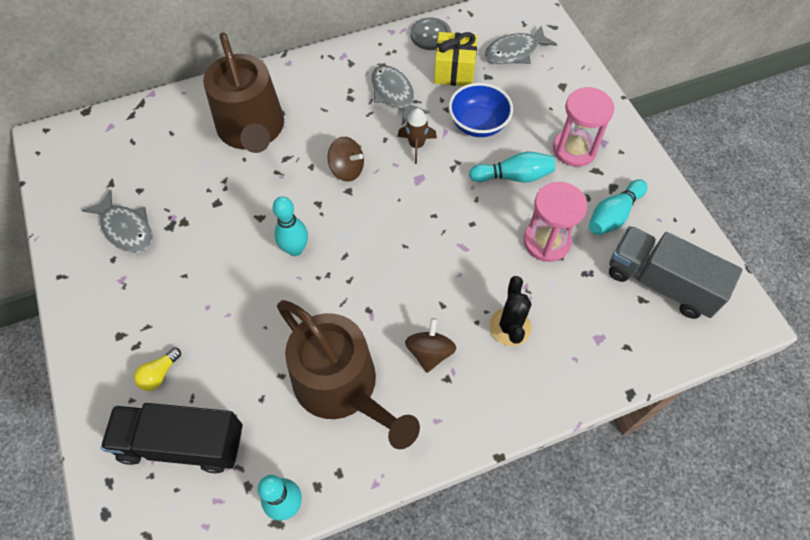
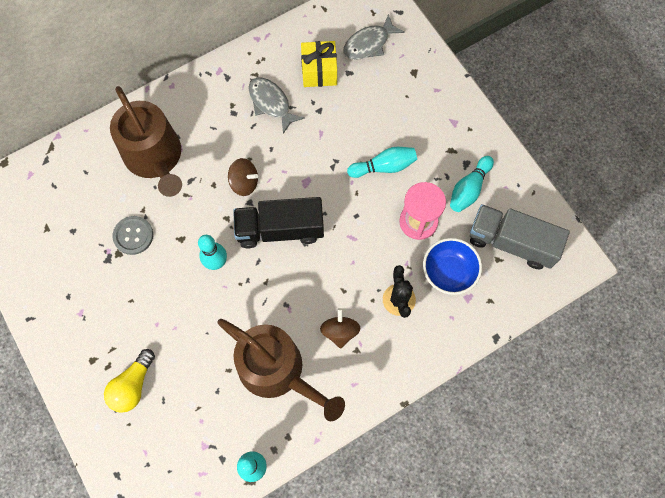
camera: 10 degrees left, 10 degrees up
(126, 229) = (72, 268): grey fish -> none
(159, 374) = (133, 385): yellow light bulb -> yellow light bulb, size x1.64
(182, 443) = (165, 436): black truck -> black truck (280, 229)
(416, 145) = (299, 150): brown rocket -> none
(430, 35) = (292, 37): grey button -> grey button (133, 235)
(478, 124) = (347, 121): blue bowl -> blue bowl (448, 272)
(574, 149) = (431, 133): pink hourglass -> none

